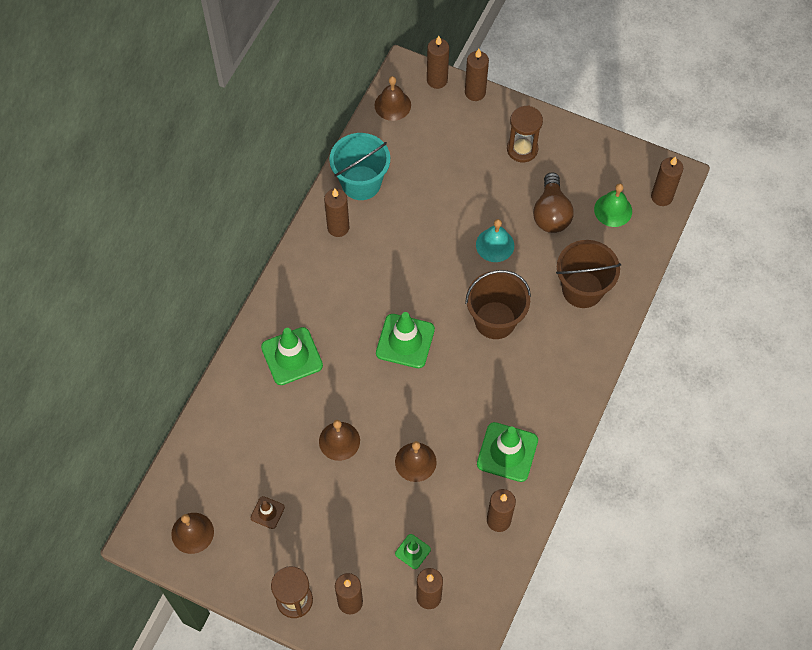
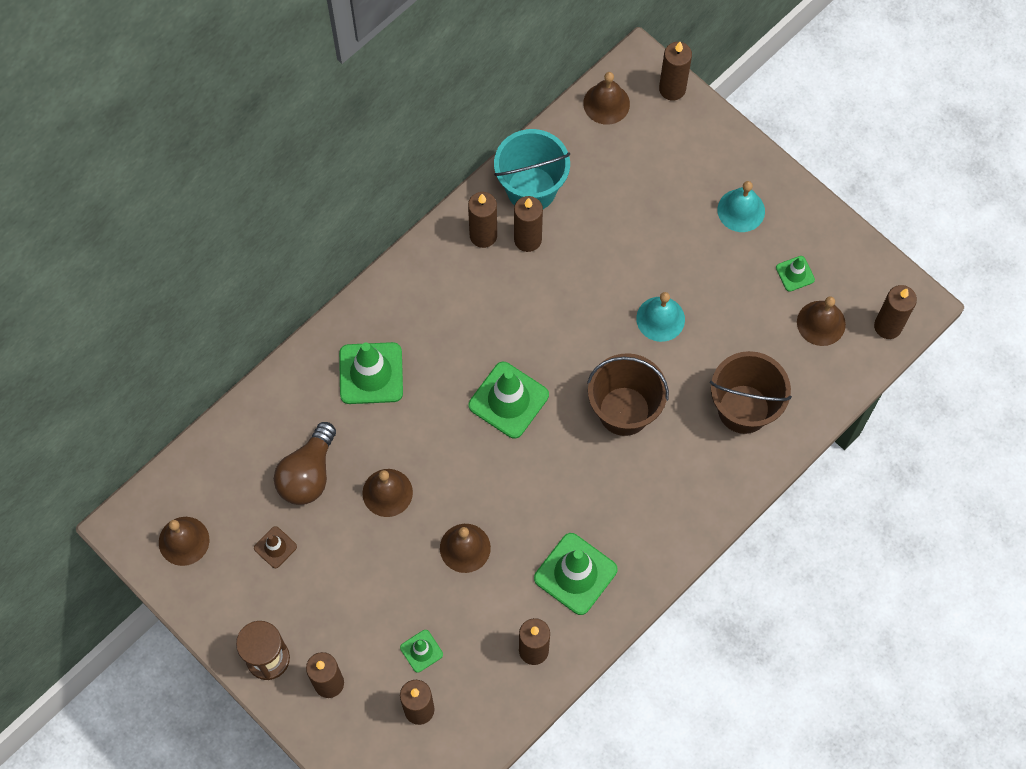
camera: 20 degrees right, 5 degrees up
(475, 92) = (712, 120): brown candle -> brown candle (527, 239)
(522, 149) = (741, 210): brown hourglass -> turquoise bell
(551, 213) = (744, 302): brown light bulb -> brown light bulb (308, 474)
(579, 181) = (795, 273): none -> green traffic cone
(613, 210) = (821, 323): green bell -> brown bell

